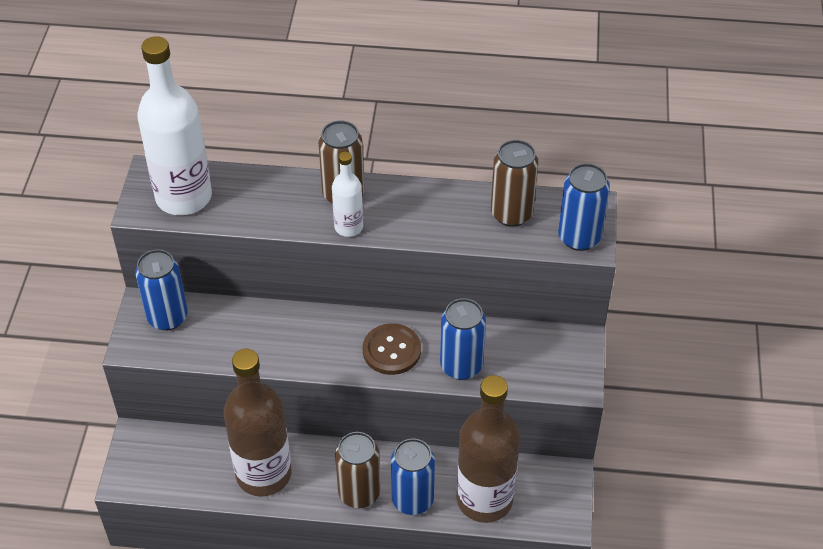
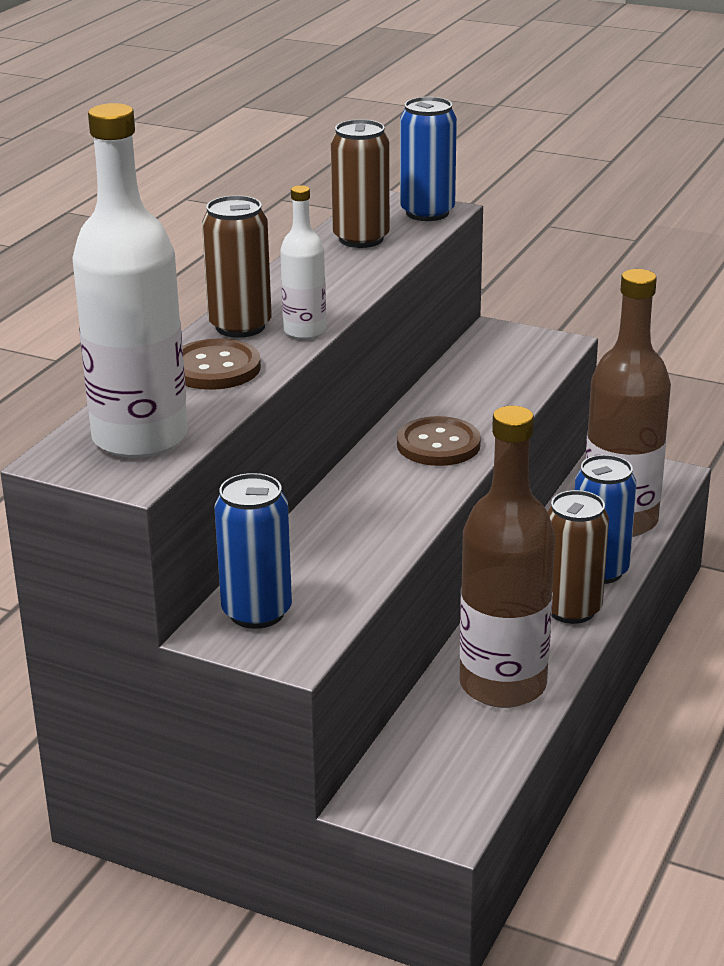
camera: 70 degrees left, 20 degrees down
(281, 201) = (215, 368): none -> brown button
(461, 366) = (491, 404): blue can -> none

